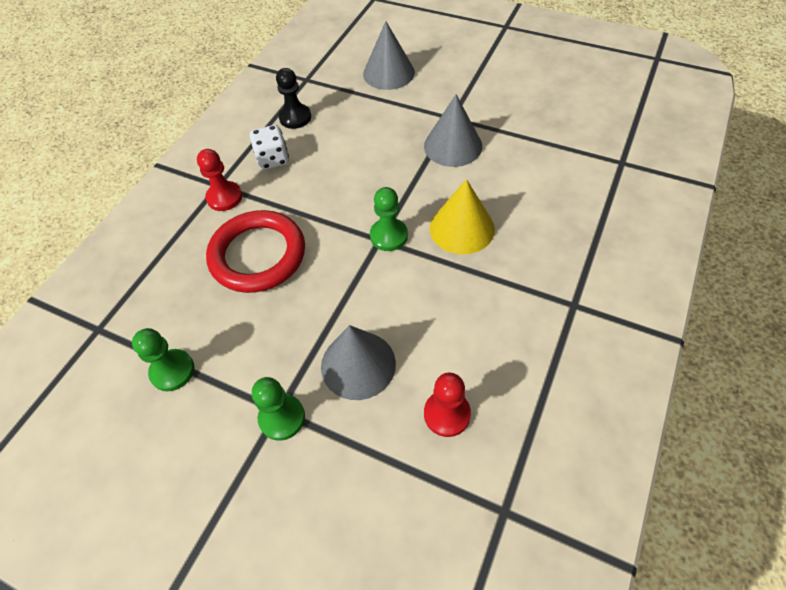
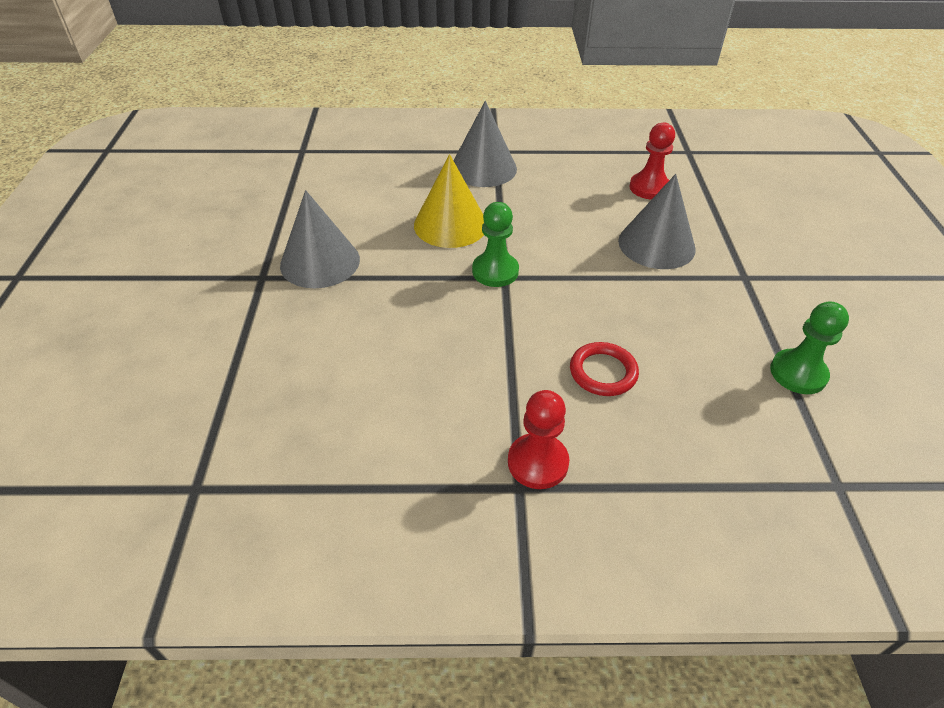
camera: 120 degrees left, 10 degrees down
(258, 255) = (603, 372): red ring -> red ring, size x0.50
(273, 159) = (427, 439): white dice -> none
(282, 418) = (748, 272): green pawn -> none
(295, 117) = (315, 454): black pawn -> none
(388, 73) = (161, 373): grey cone -> grey cone (483, 168)

